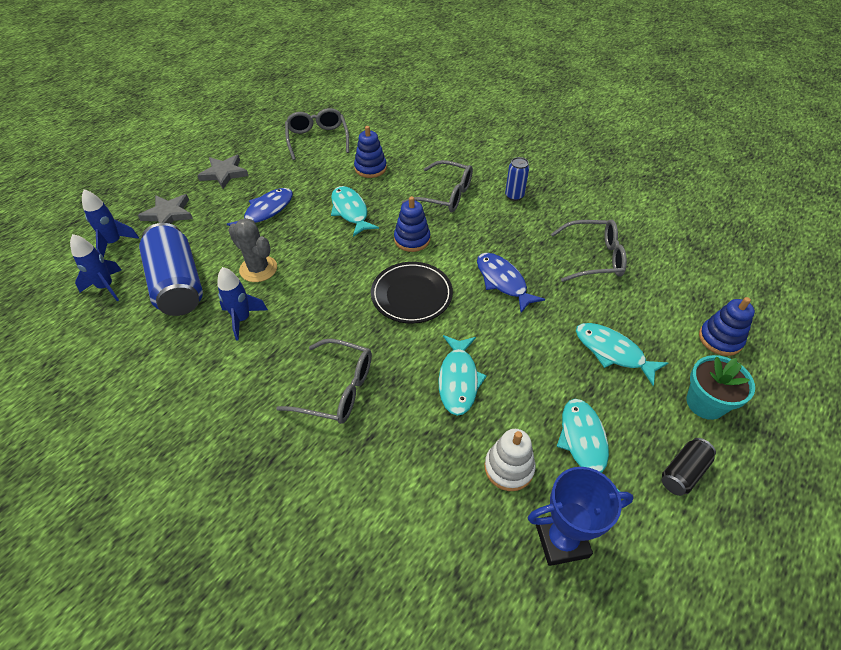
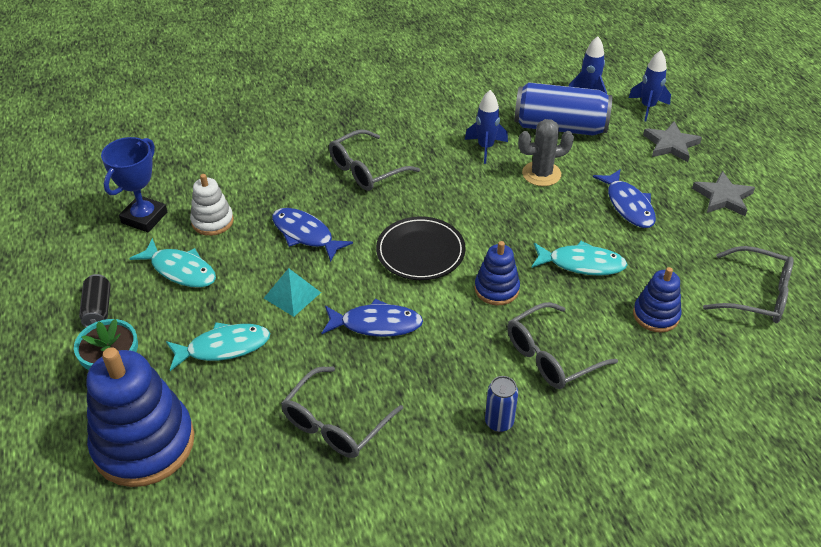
camera: 125 degrees right, 5 degrees down
(458, 380) = (305, 234): turquoise fish -> blue fish
(527, 344) = (292, 295): none -> turquoise pyramid
(720, 339) = (144, 444): blue stacking toy -> blue stacking toy, size x1.93

